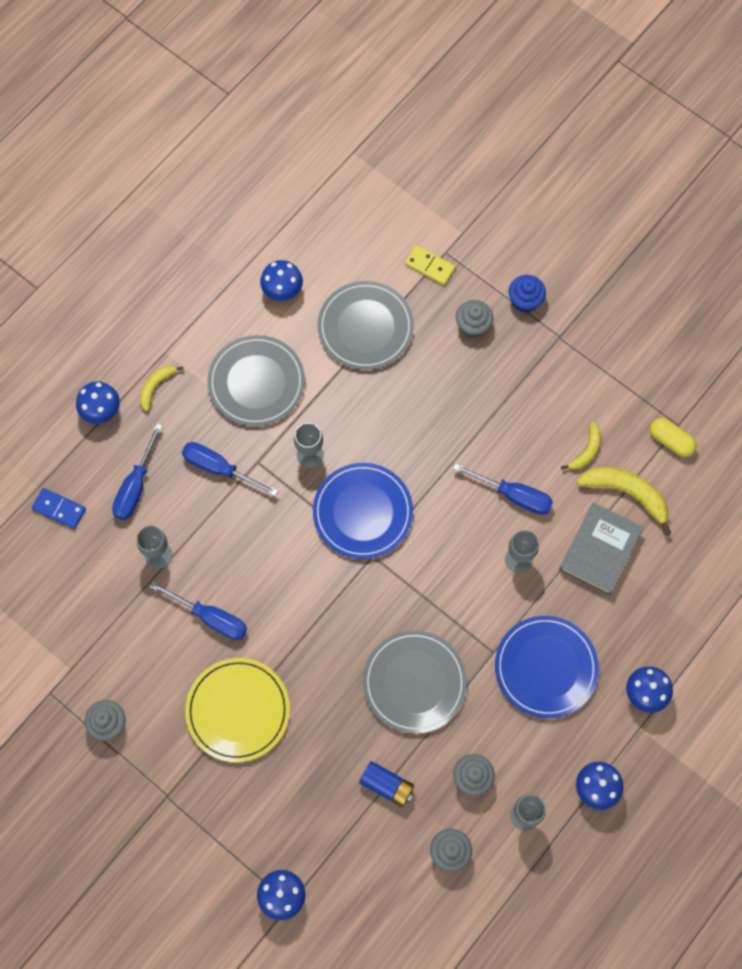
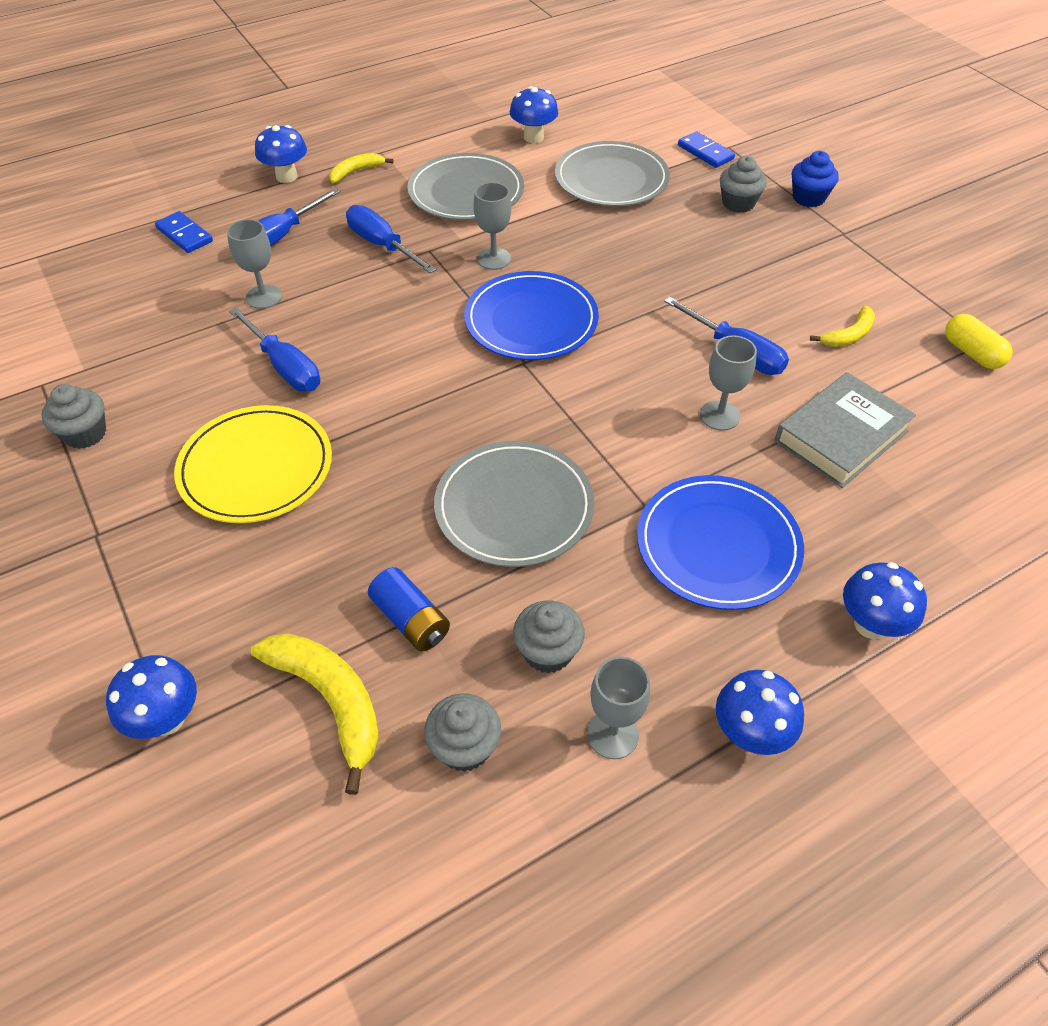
camera: 20 degrees right, 20 degrees down
(429, 266) = (705, 152): yellow domino -> blue domino
(626, 493) = (896, 388): yellow banana -> yellow banana (330, 700)

